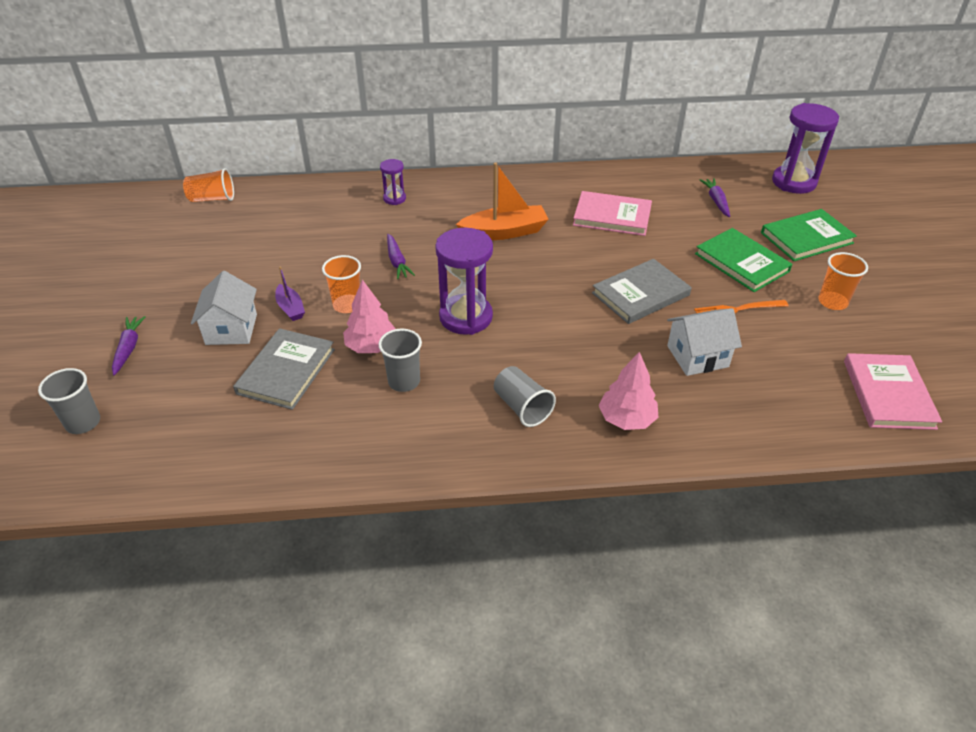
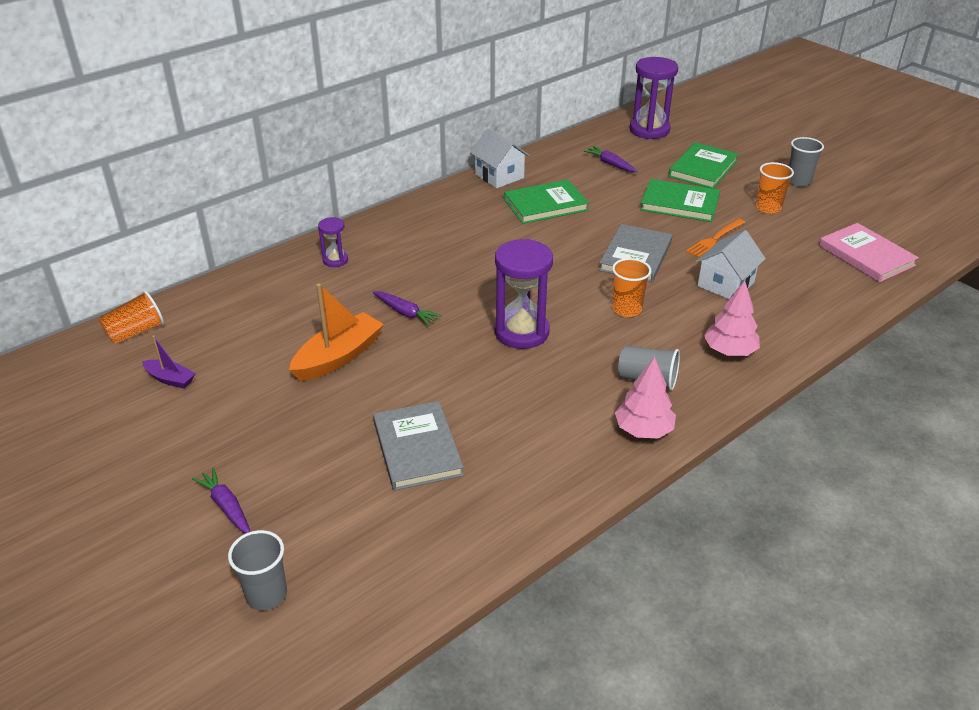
camera: 35 degrees left, 5 degrees down
(231, 329) = (316, 439): white house -> white house (499, 176)
(290, 308) = (353, 395): purple boat -> purple boat (170, 379)
(347, 305) = (404, 368): orange cup -> orange cup (627, 309)
(371, 346) = (469, 392): pink tree -> pink tree (643, 430)
(404, 381) = (532, 406): grey cup -> grey cup (798, 181)
(504, 232) = (471, 251): orange boat -> orange boat (338, 357)
(612, 216) = (545, 205): pink book -> green book

